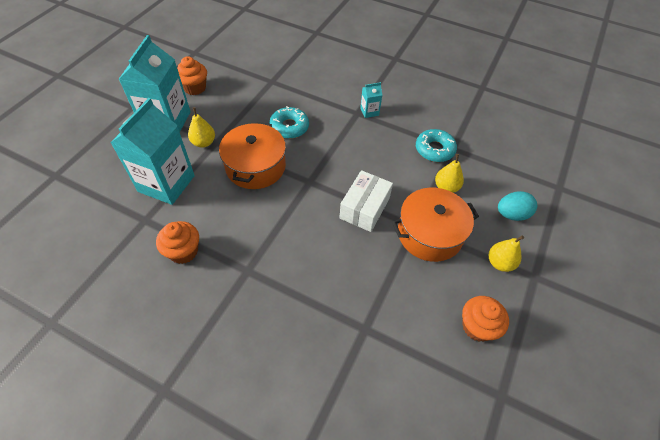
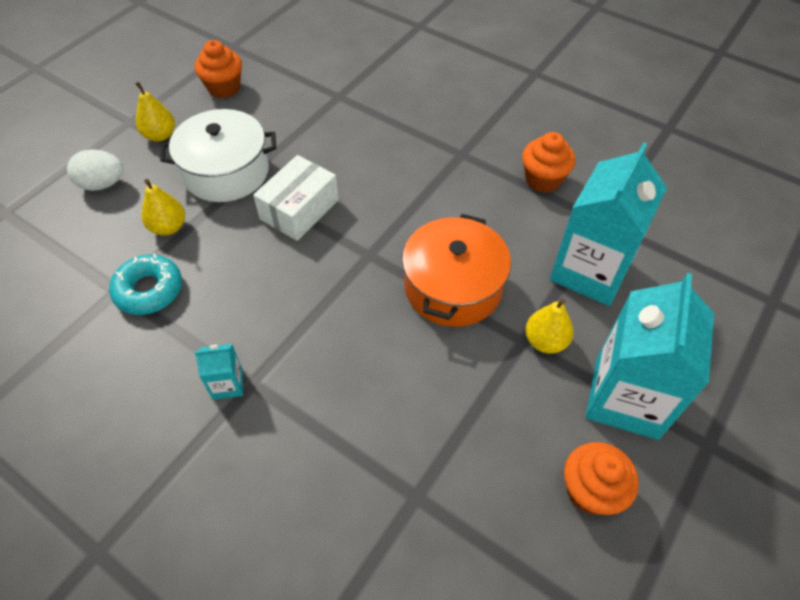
camera: 170 degrees left, 0 degrees up
(289, 127) = (390, 361): turquoise donut -> none
(430, 234) = (226, 171): orange pot -> white pot
(511, 214) = (103, 184): turquoise egg -> white egg

